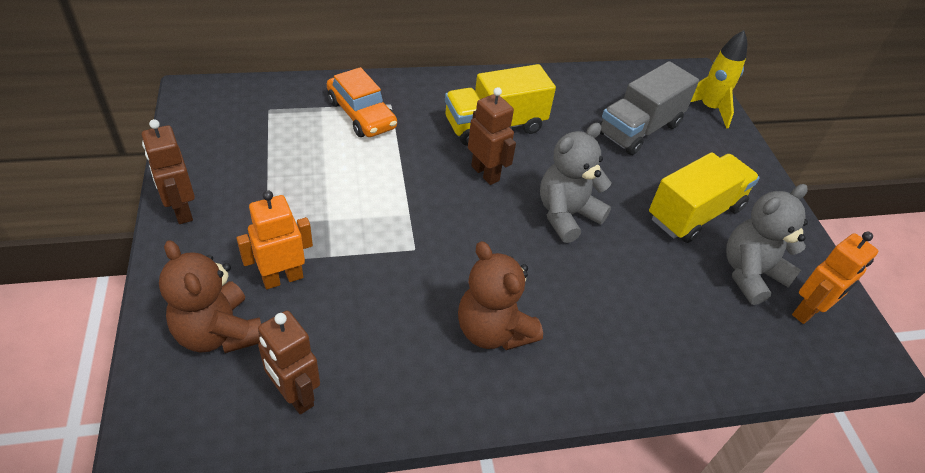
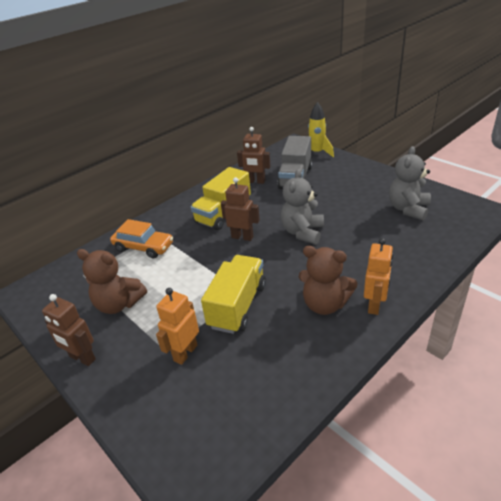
camera: 25 degrees left, 10 degrees down
(219, 333) = (177, 405): brown teddy bear -> brown teddy bear (119, 304)
(295, 395) = (257, 405): brown robot -> brown robot (256, 181)
(695, 213) = (358, 198): yellow truck -> yellow truck (237, 306)
(808, 311) = (446, 210): orange robot -> orange robot (374, 305)

